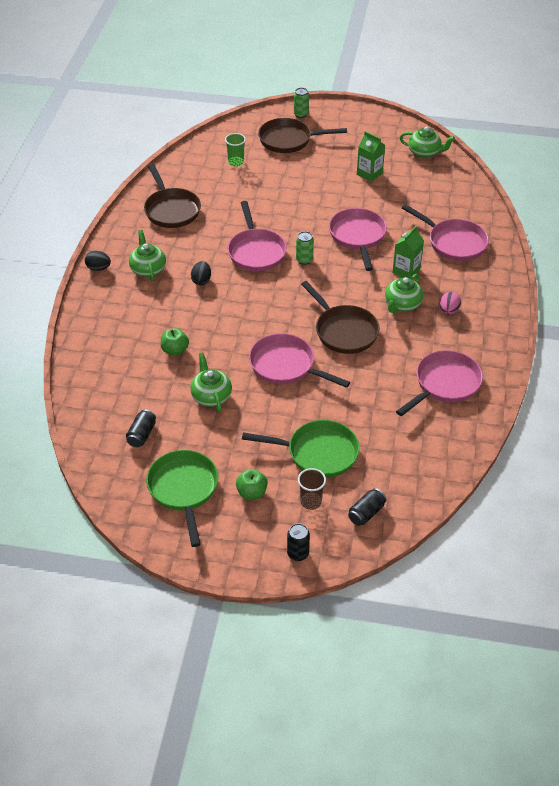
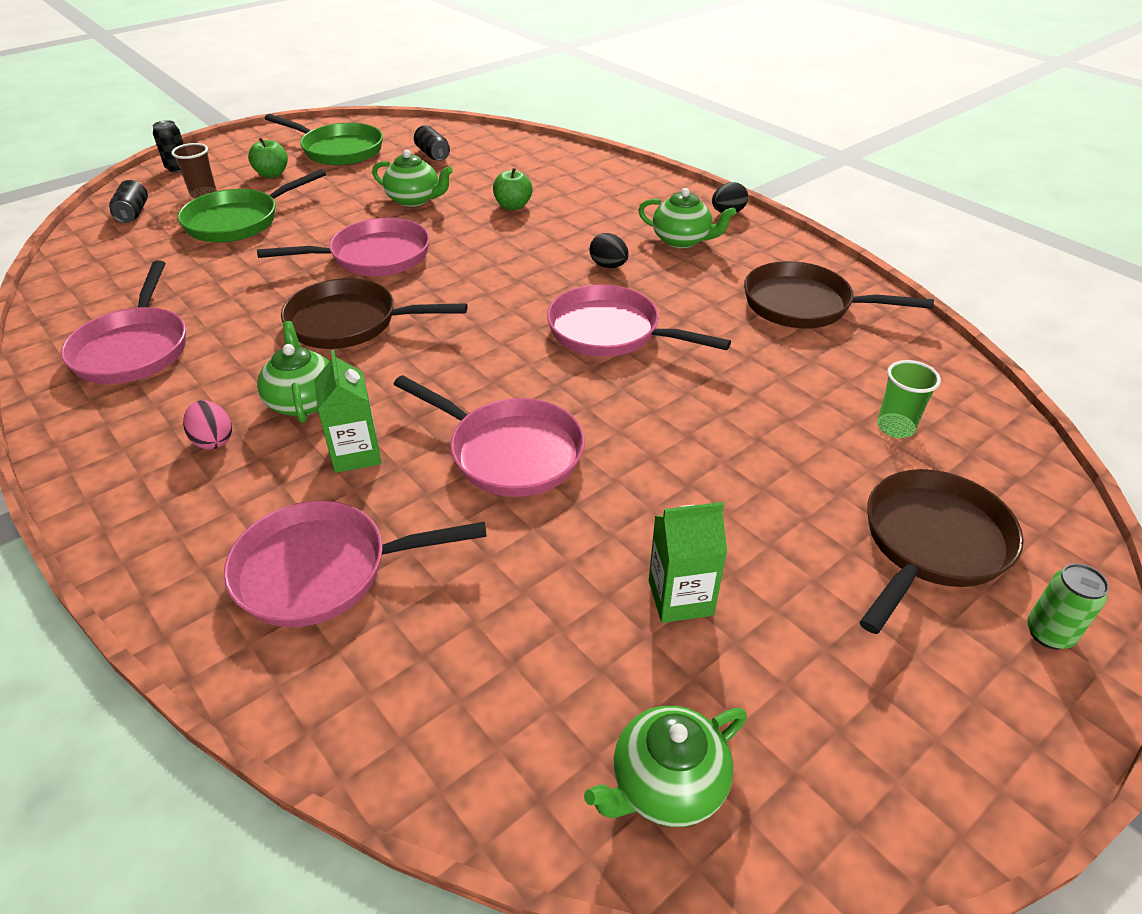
camera: 130 degrees right, 5 degrees down
(304, 260) = (532, 364): green can -> none

